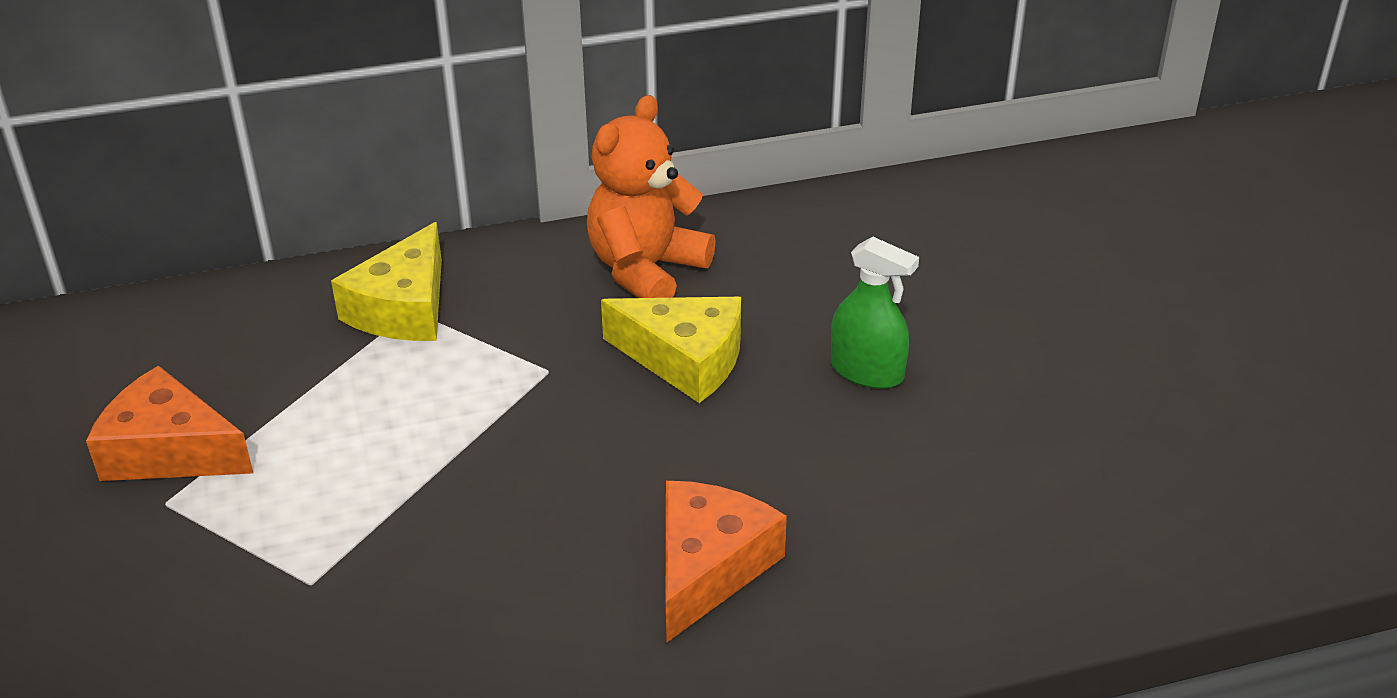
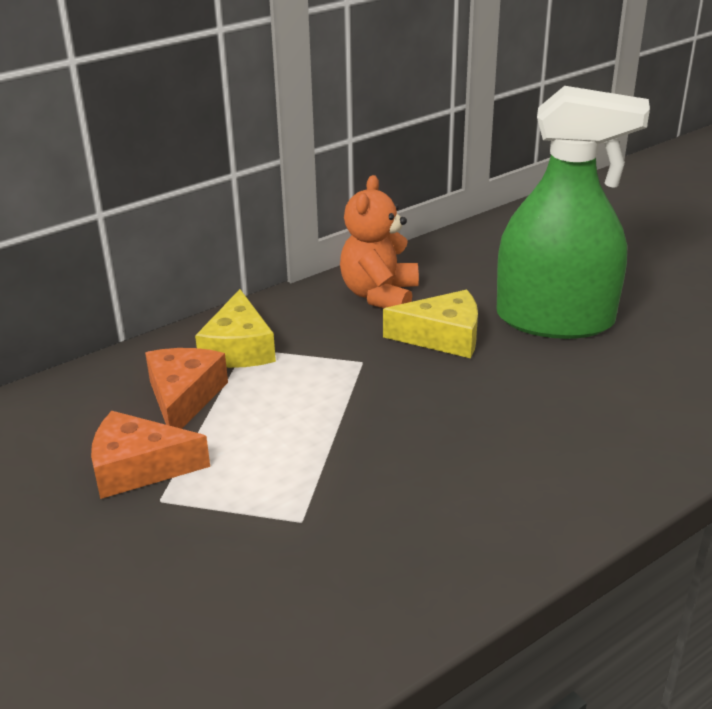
camera: 20 degrees left, 5 degrees down
(708, 568) = (549, 445): orange cheese -> orange cheese (184, 398)
(867, 371) = (555, 319): green spray bottle -> green spray bottle, size x2.33

